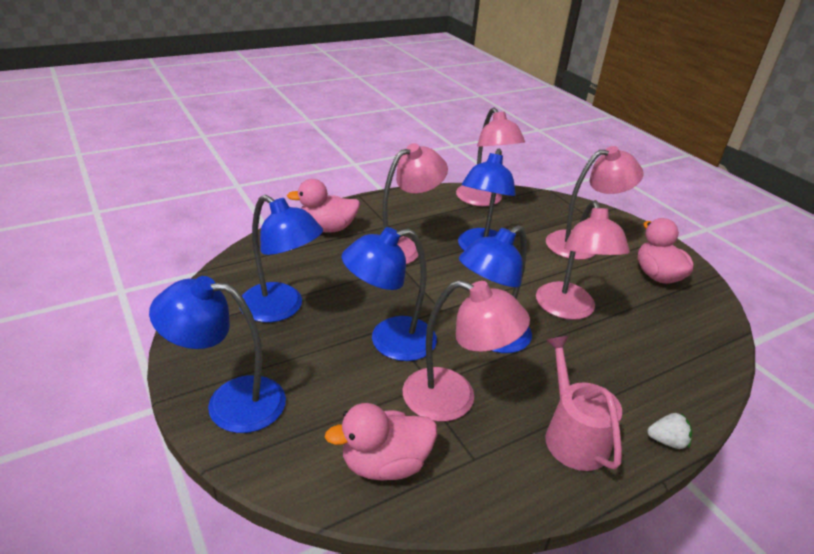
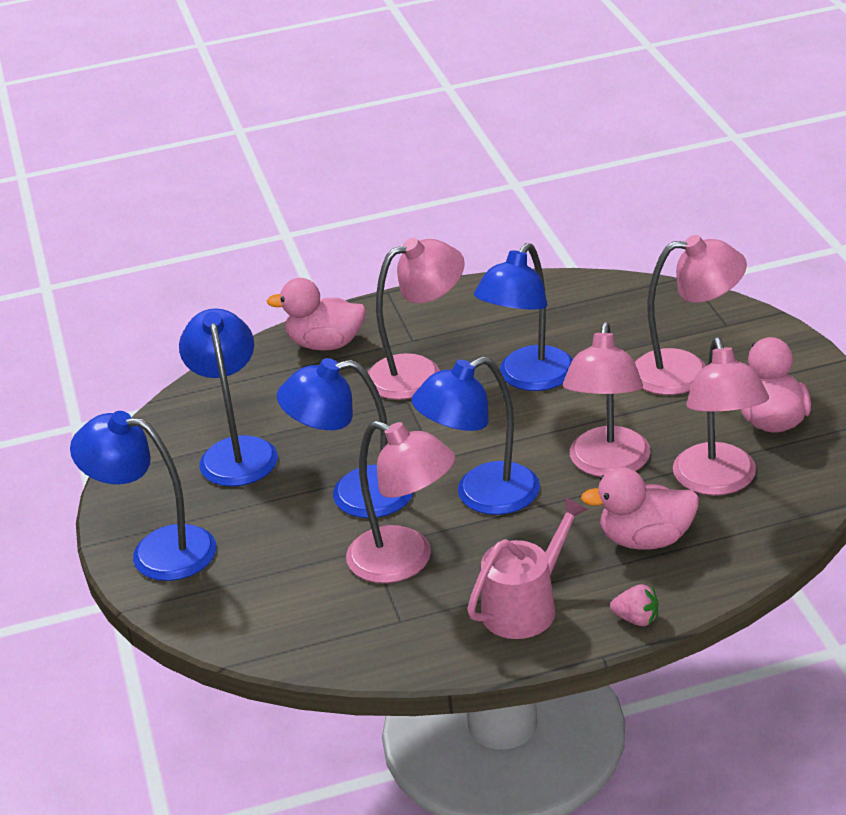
camera: 20 degrees right, 0 degrees up
(281, 308) = (236, 451): blue lamp -> blue lamp turned 150 degrees counterclockwise
(385, 464) = (302, 618): pink duck -> pink duck (646, 539)
(483, 200) = (572, 299): pink lamp -> pink lamp (719, 482)
(572, 436) = (525, 606): pink watering can -> pink watering can turned 45 degrees clockwise
(667, 441) = (636, 619): white strawberry -> pink strawberry

